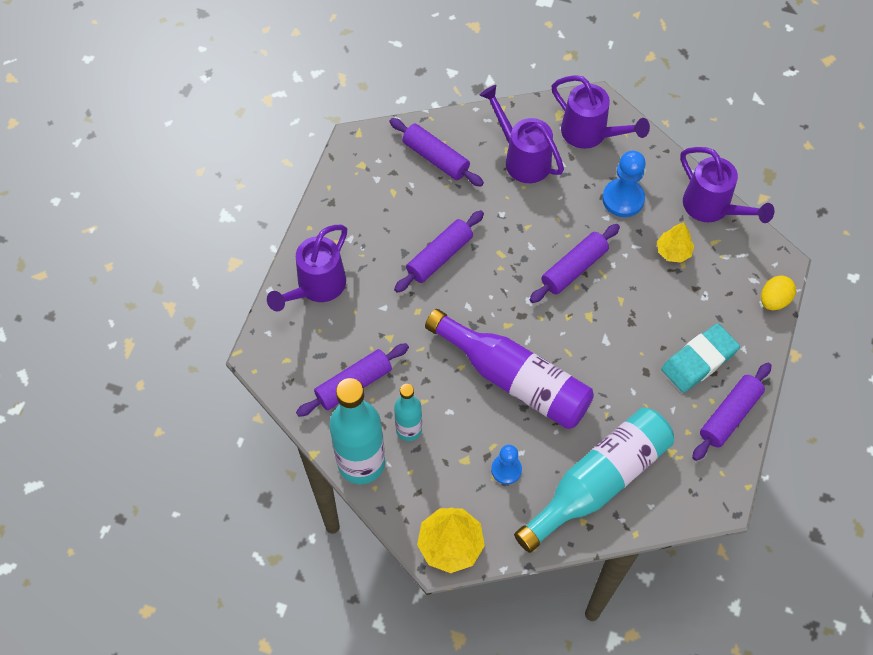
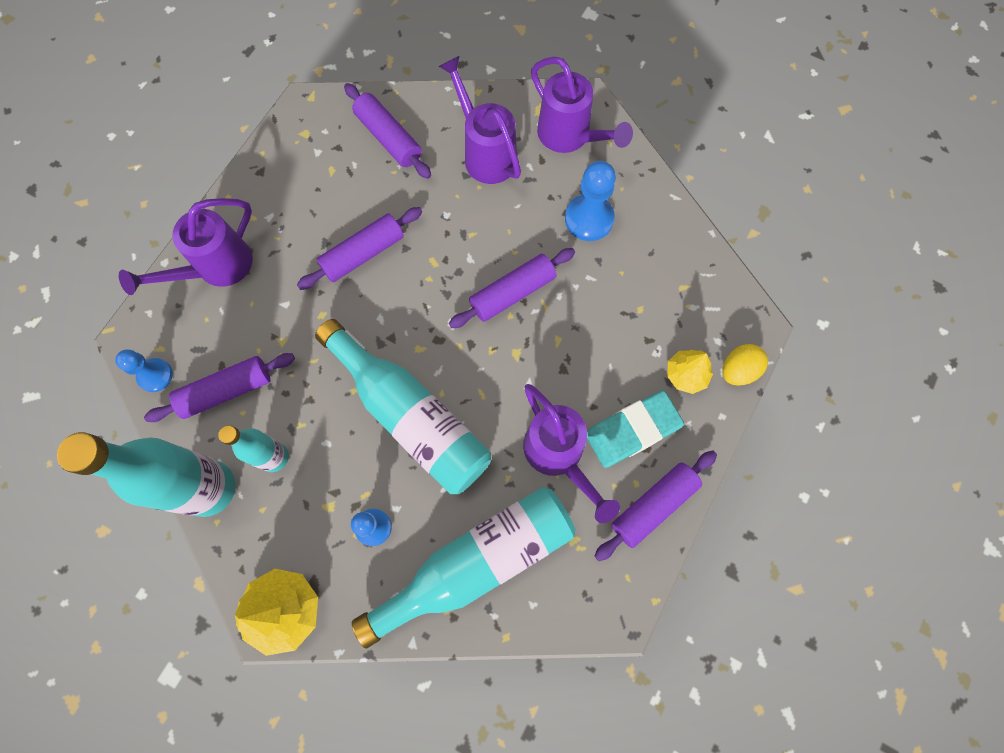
camera: 10 degrees right, 10 degrees up
(289, 382) = (155, 375): none -> blue pawn
(515, 379) = (411, 416): purple bottle -> turquoise bottle
(673, 251) = (632, 291): yellow tree -> yellow tree (686, 374)
(712, 208) = (690, 246): purple watering can -> purple watering can (558, 455)

